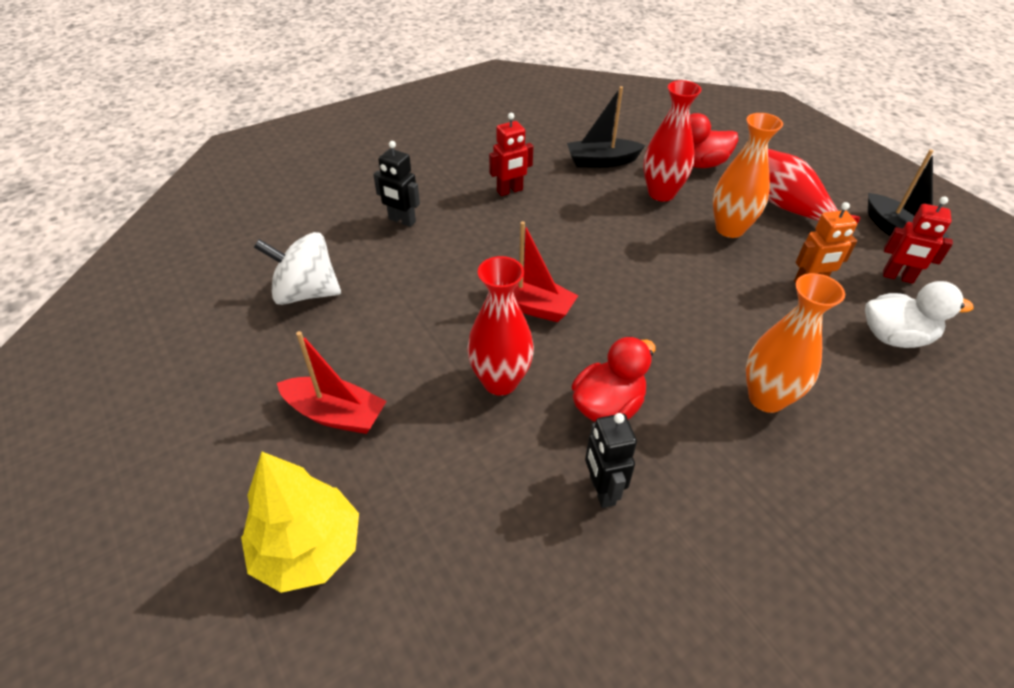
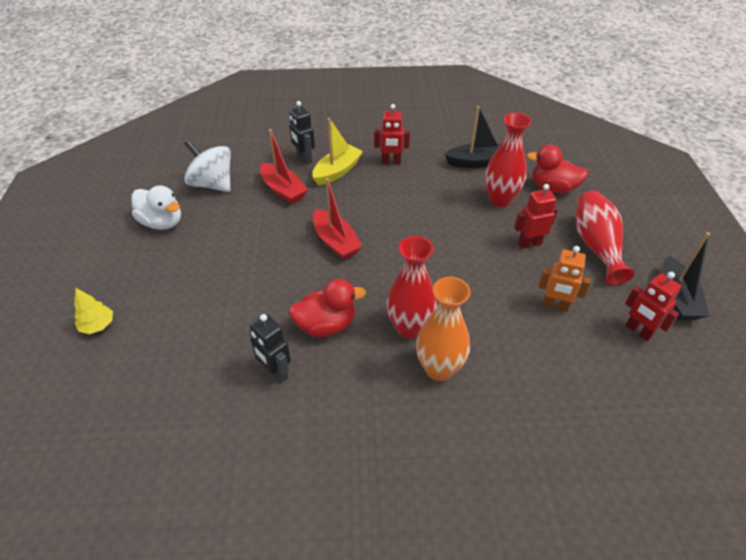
camera: 30 degrees right, 0 degrees up
(308, 549) = (98, 325): yellow tree -> yellow tree, size x0.52
(335, 414) = (170, 260): red boat -> red boat (283, 190)
(456, 222) = (337, 171): none -> yellow boat
(500, 381) = (275, 281): red vase -> red vase (409, 328)
(601, 161) = (476, 162): black boat -> black boat turned 150 degrees clockwise
(601, 490) = (275, 372): black robot -> black robot turned 60 degrees counterclockwise
(729, 229) = (529, 243): orange vase -> red robot
(894, 337) = (586, 372): white duck -> white duck (162, 222)

